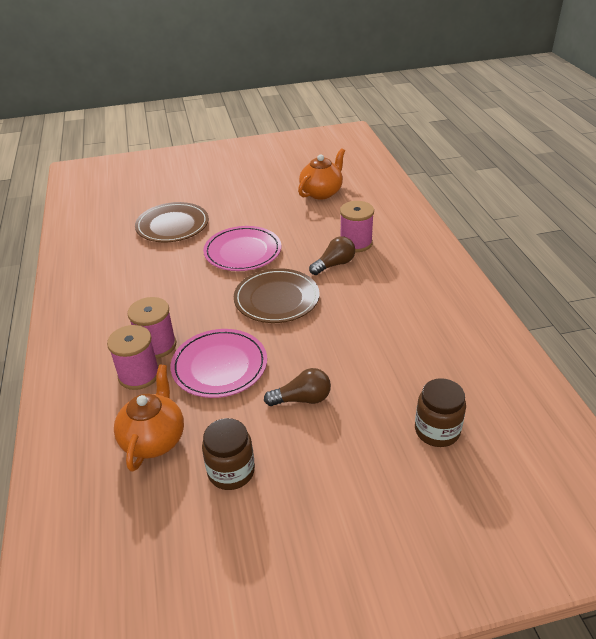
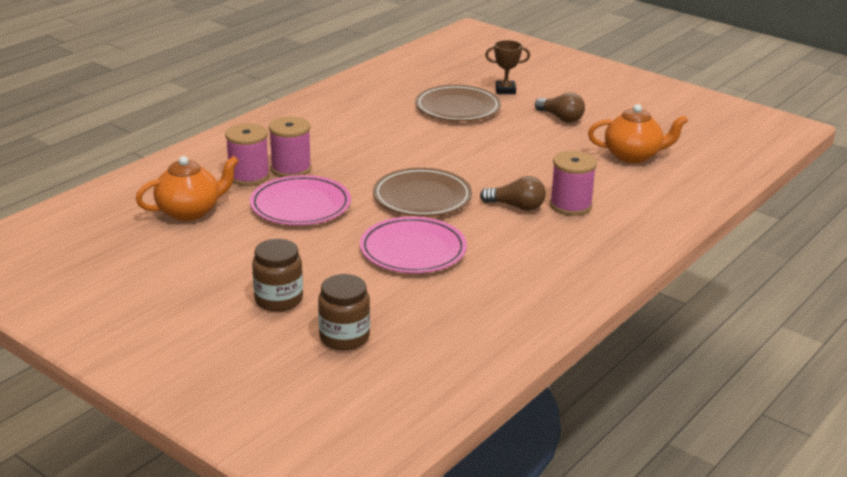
camera: 50 degrees right, 10 degrees down
(176, 196) = (505, 90): none -> brown trophy
(231, 471) = (192, 256): brown jar -> brown jar (278, 299)
(243, 252) = (468, 155): pink plate -> pink plate (413, 250)
(302, 399) = (306, 257): brown light bulb -> brown light bulb (561, 118)

